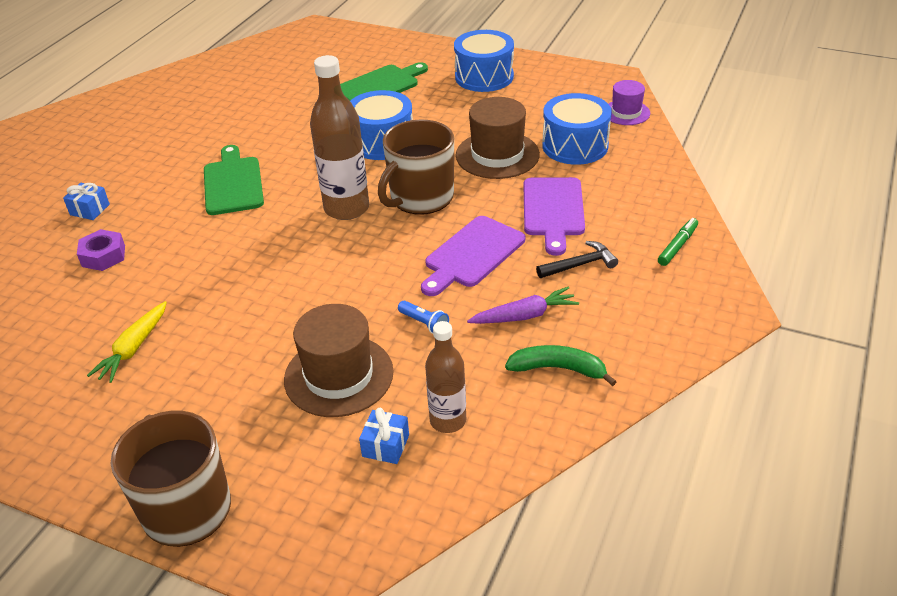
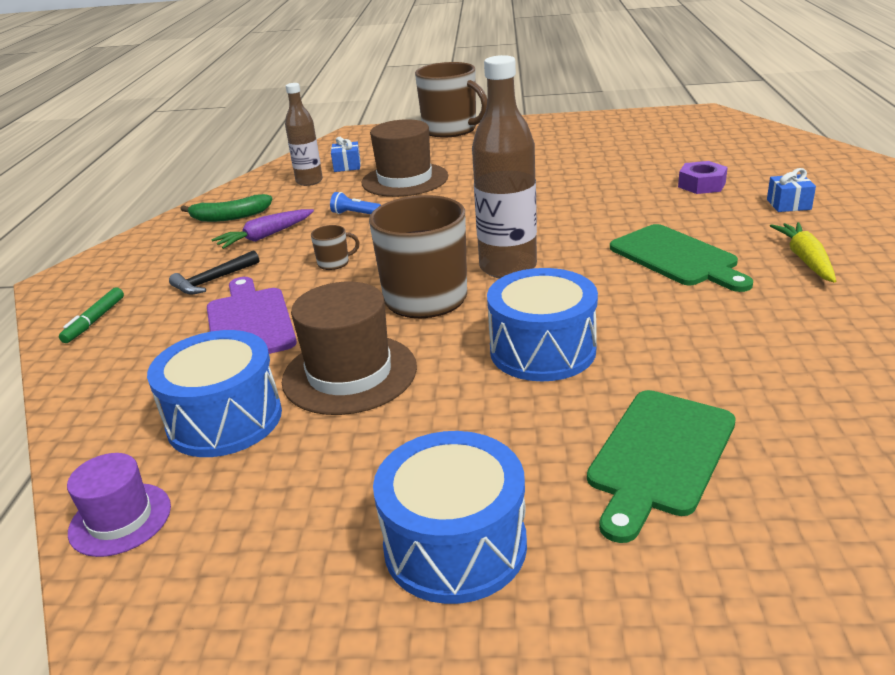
camera: 160 degrees right, 10 degrees down
(134, 348) = (578, 157): yellow carrot -> yellow carrot (805, 260)
(472, 255) = (334, 263): purple cutting board -> brown mug

